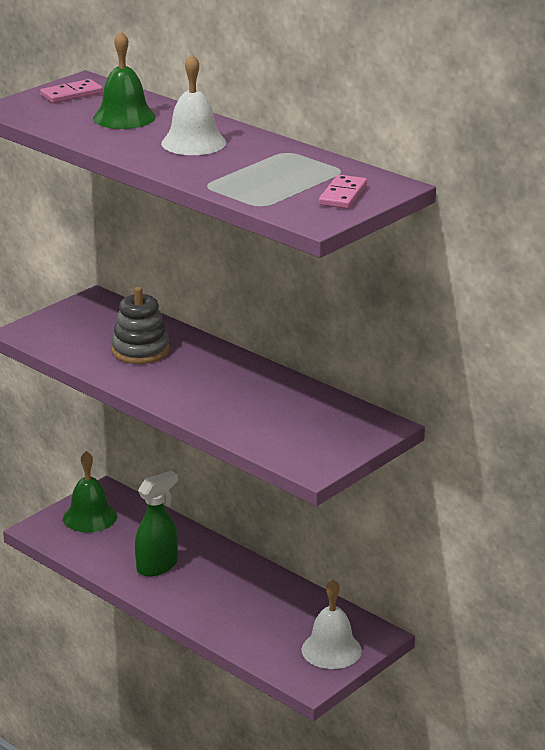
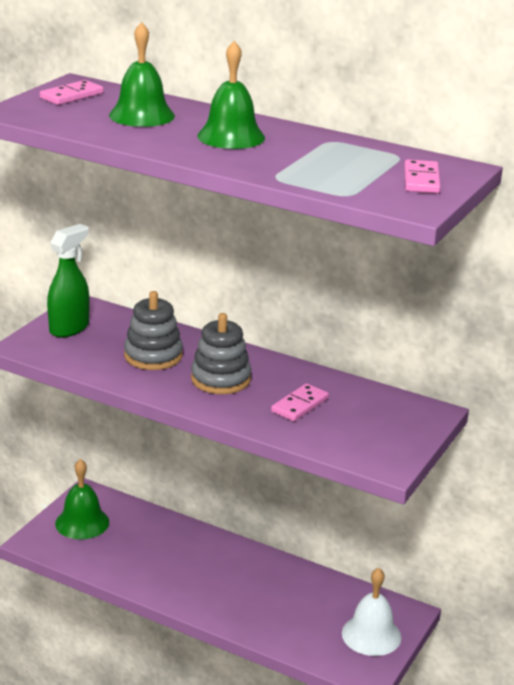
camera: 15 degrees left, 0 degrees up
(157, 566) = (168, 567): green spray bottle -> green spray bottle (69, 328)
(193, 143) = (231, 136): white bell -> green bell
(194, 377) = (220, 379): none -> grey stacking toy
(258, 408) = (300, 405): none -> pink domino

